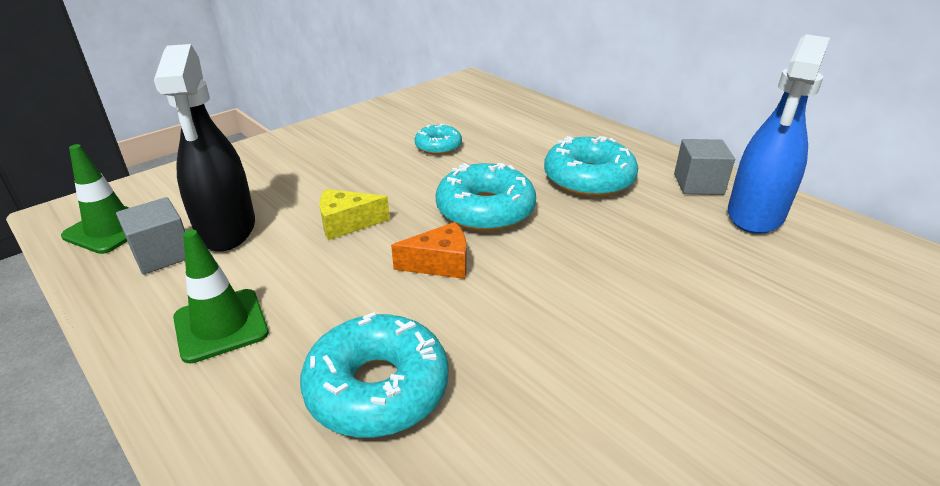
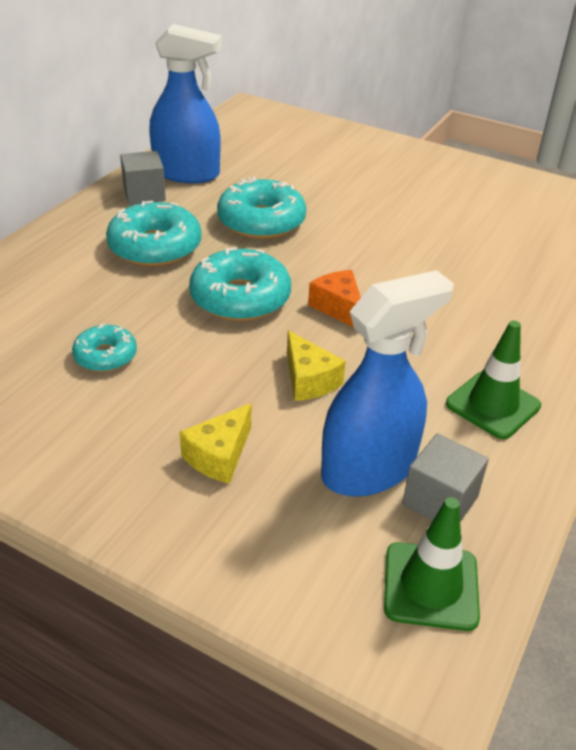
camera: 110 degrees left, 5 degrees up
(227, 229) = (369, 469): black spray bottle -> blue spray bottle
(302, 174) = (219, 456): none -> yellow cheese
(377, 388) = (484, 307): turquoise donut -> turquoise donut (261, 221)

